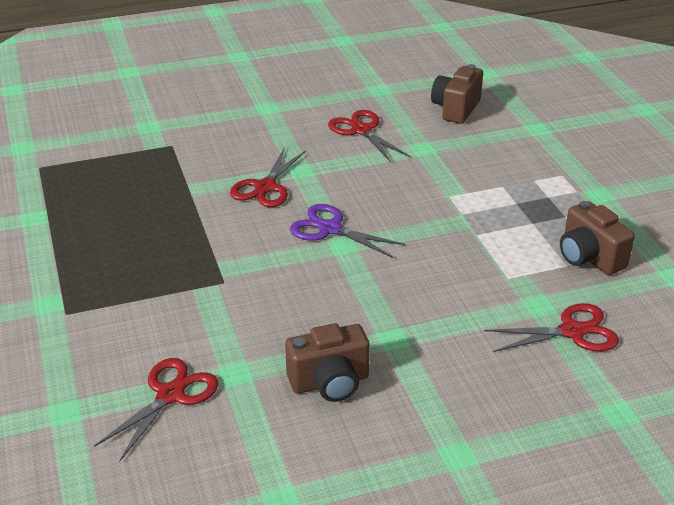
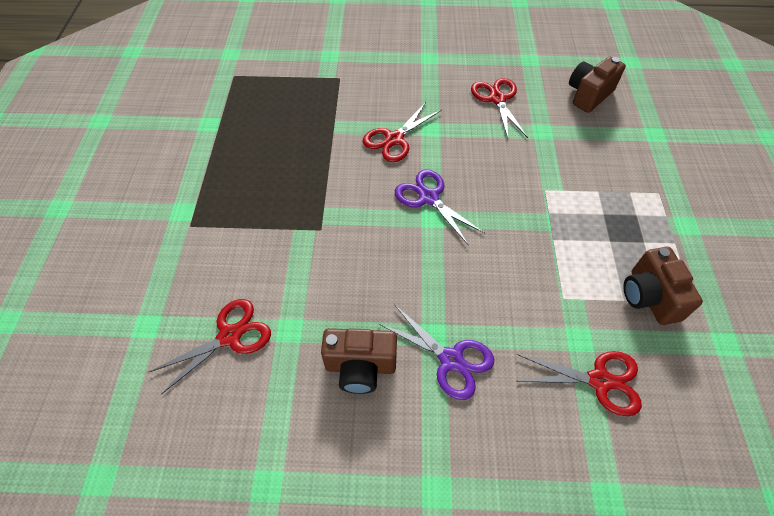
camera: 20 degrees right, 20 degrees up
(420, 353) = (451, 359): none -> purple scissors

